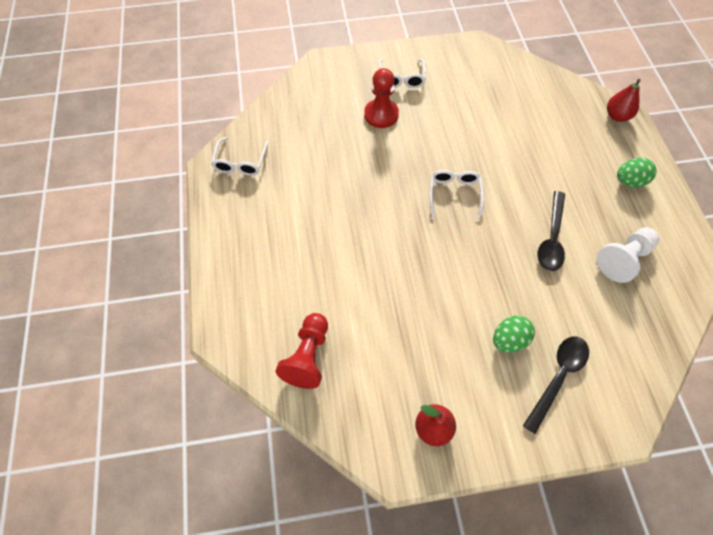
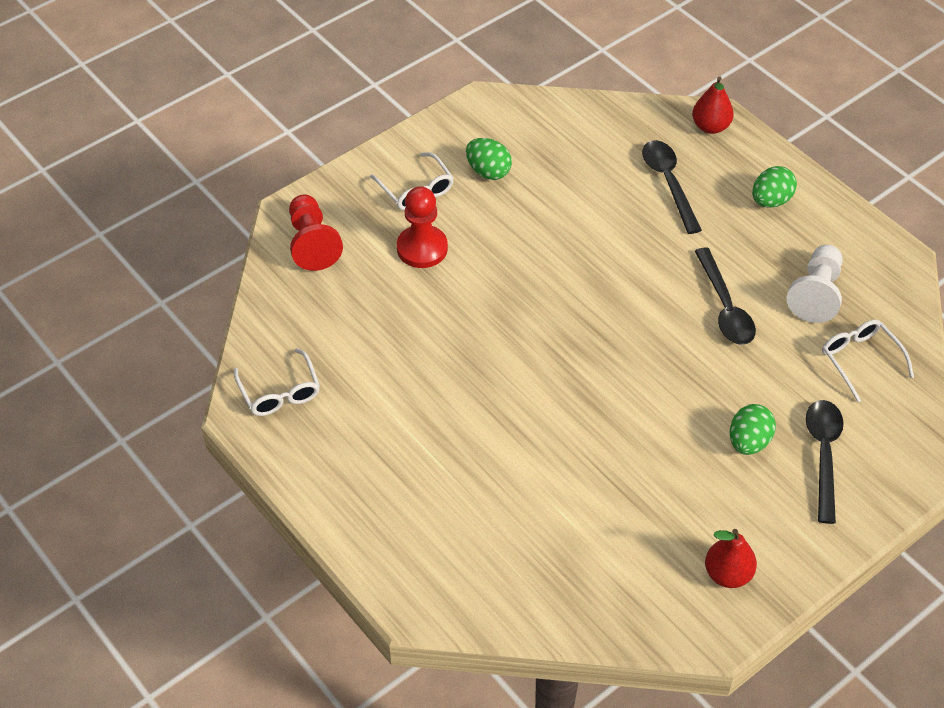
camera: 30 degrees left, 10 degrees down
(308, 356) = (537, 574): red pawn -> red pawn (312, 243)
(452, 86) = (488, 171): none -> green egg
(454, 194) = (581, 307): white glasses -> white glasses (860, 360)
(565, 140) = (668, 183): none -> black spoon

